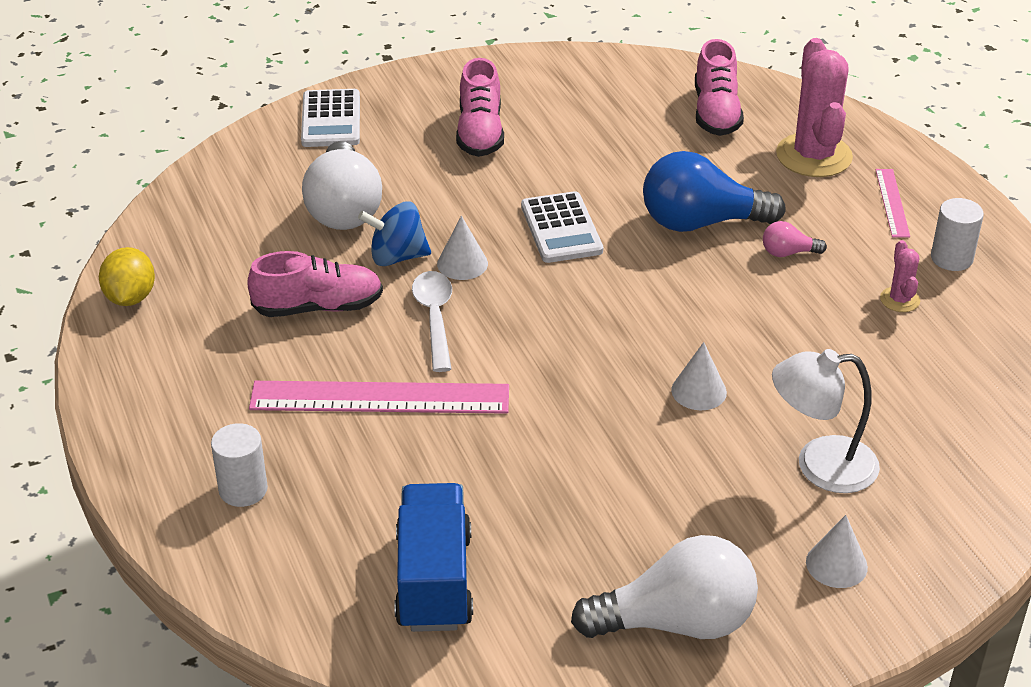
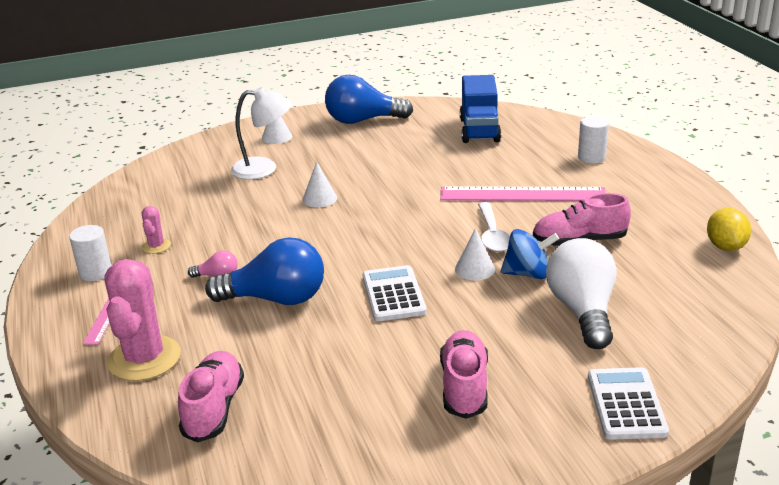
camera: 175 degrees left, 10 degrees down
(676, 622) = (363, 120): white light bulb -> blue light bulb

